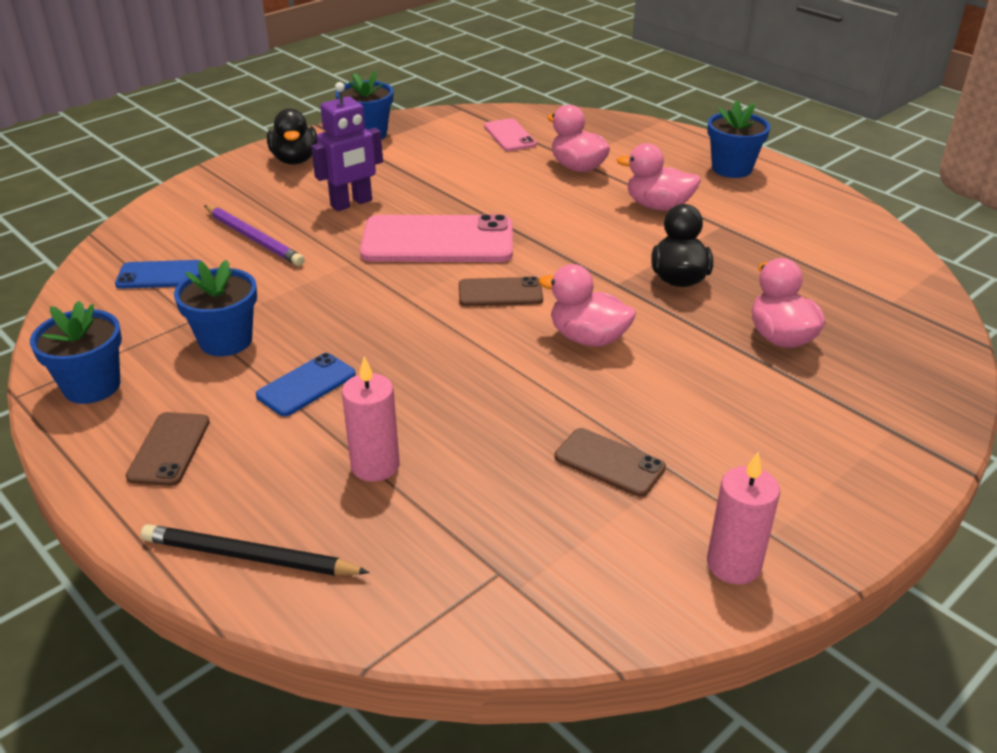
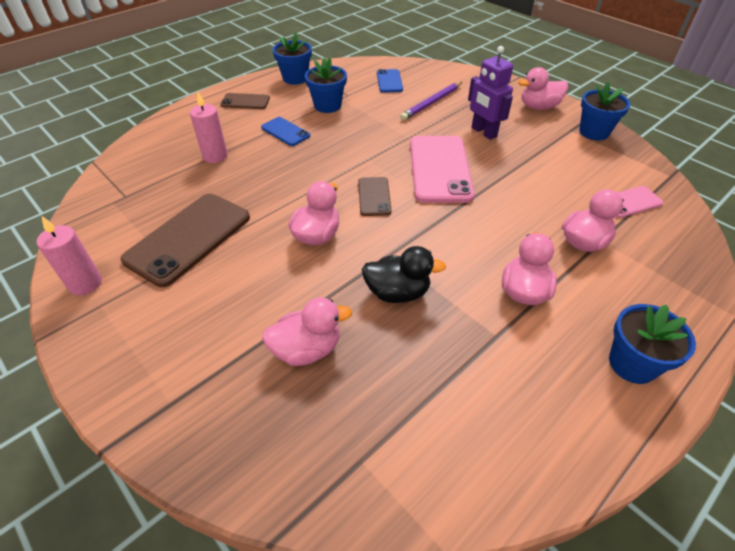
camera: 90 degrees right, 10 degrees up
(250, 556) = (168, 128): black pencil -> none
(295, 160) = (538, 107): black duck -> pink duck
(609, 462) = (189, 238): brown phone -> brown phone, size x1.94

